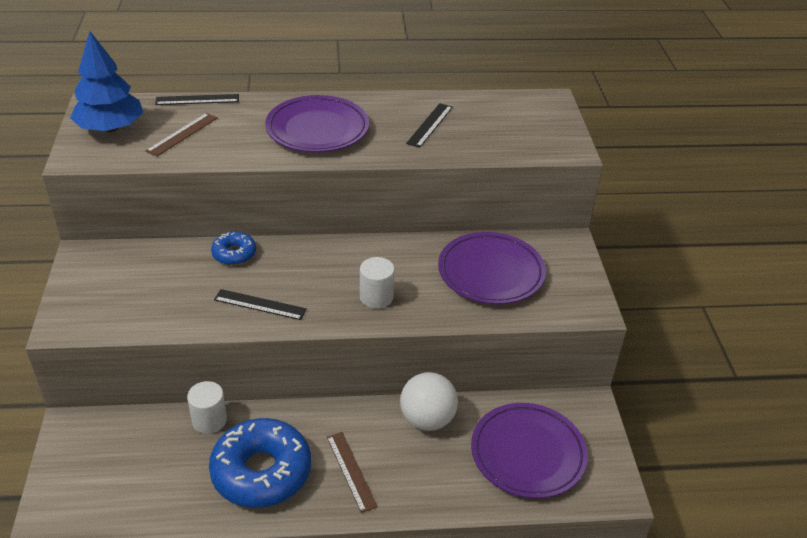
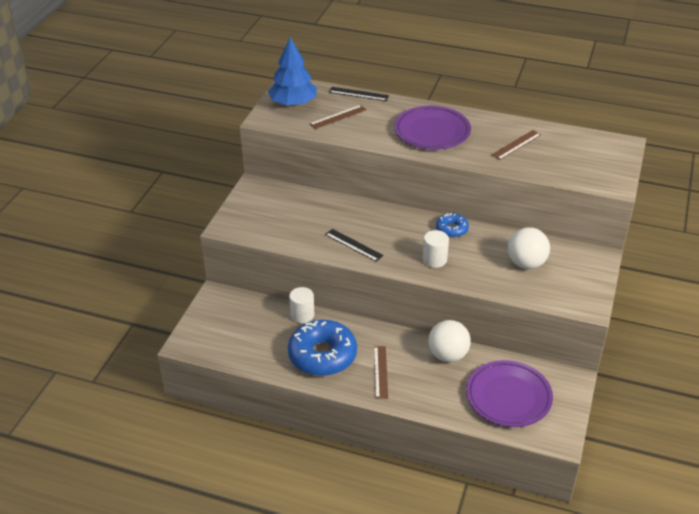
camera: 25 degrees right, 0 degrees up
(234, 254) = (351, 207): blue donut -> blue donut (452, 229)
(430, 125) = (516, 145): black ruler -> brown ruler
(490, 273) = (526, 263): purple plate -> white ball

